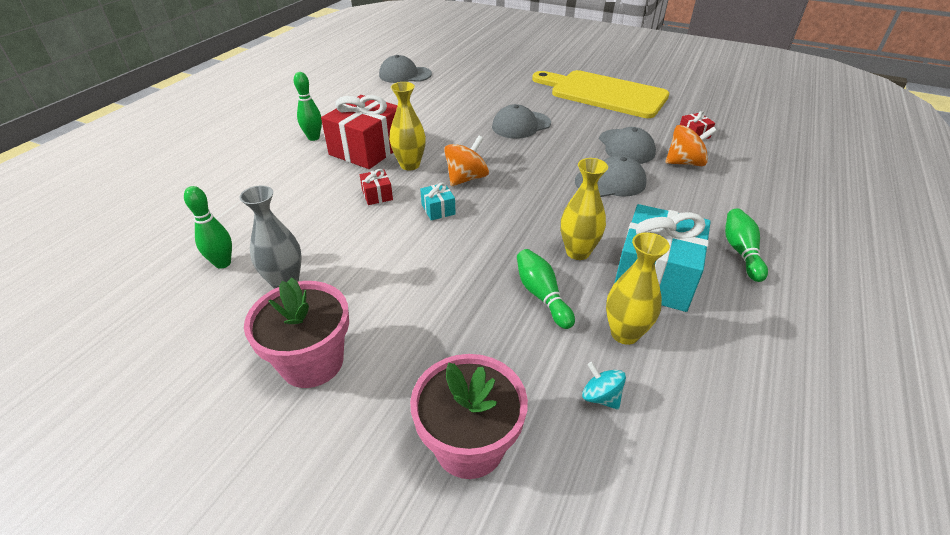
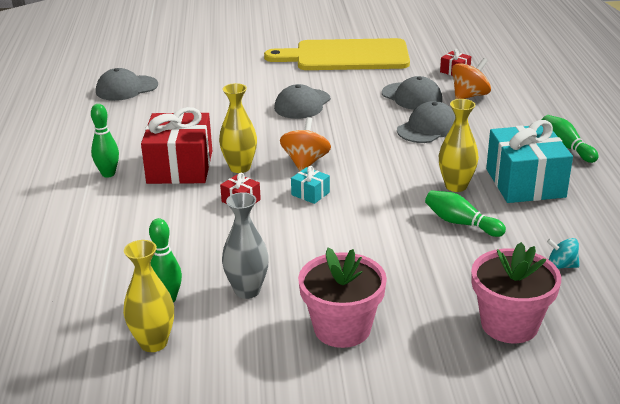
camera: 30 degrees left, 10 degrees down
(624, 333) = (540, 225): yellow vase -> yellow vase (153, 343)

